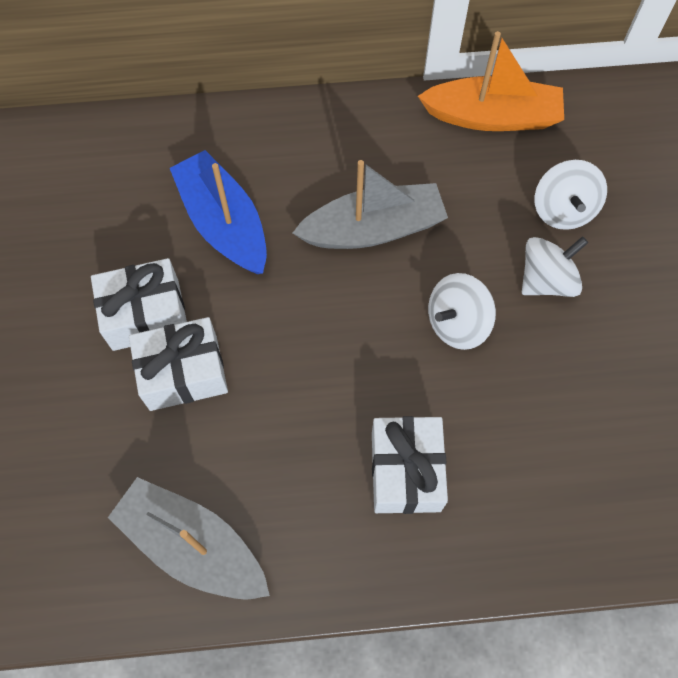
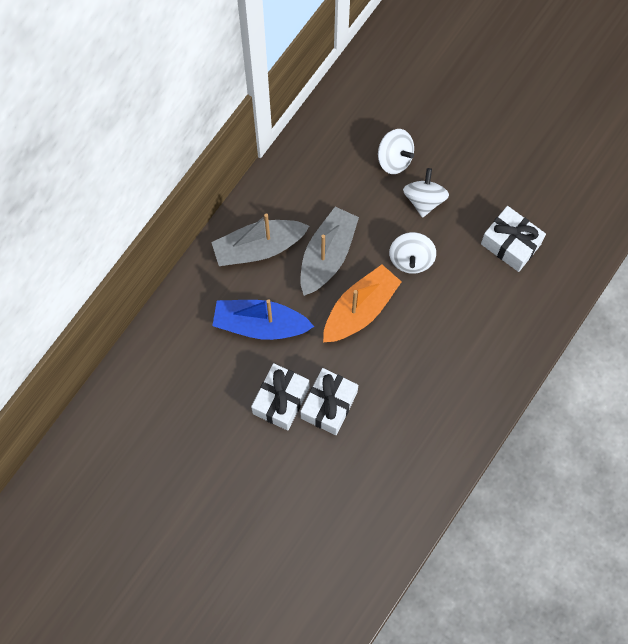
camera: 50 degrees left, 5 degrees up
(192, 545) = (420, 463): grey boat -> grey boat (258, 247)
(405, 471) = (463, 342): white gift -> white gift (510, 244)
(492, 116) = (313, 144): orange boat -> orange boat (360, 309)

